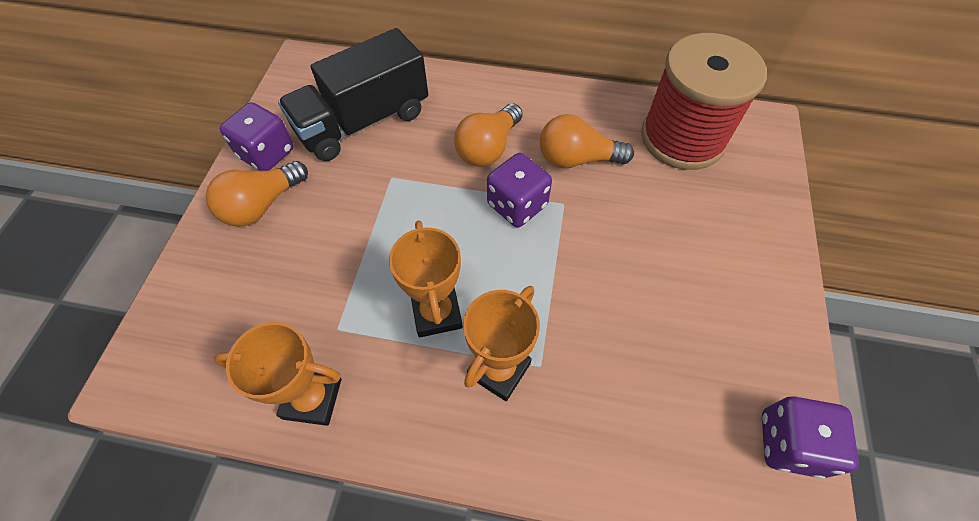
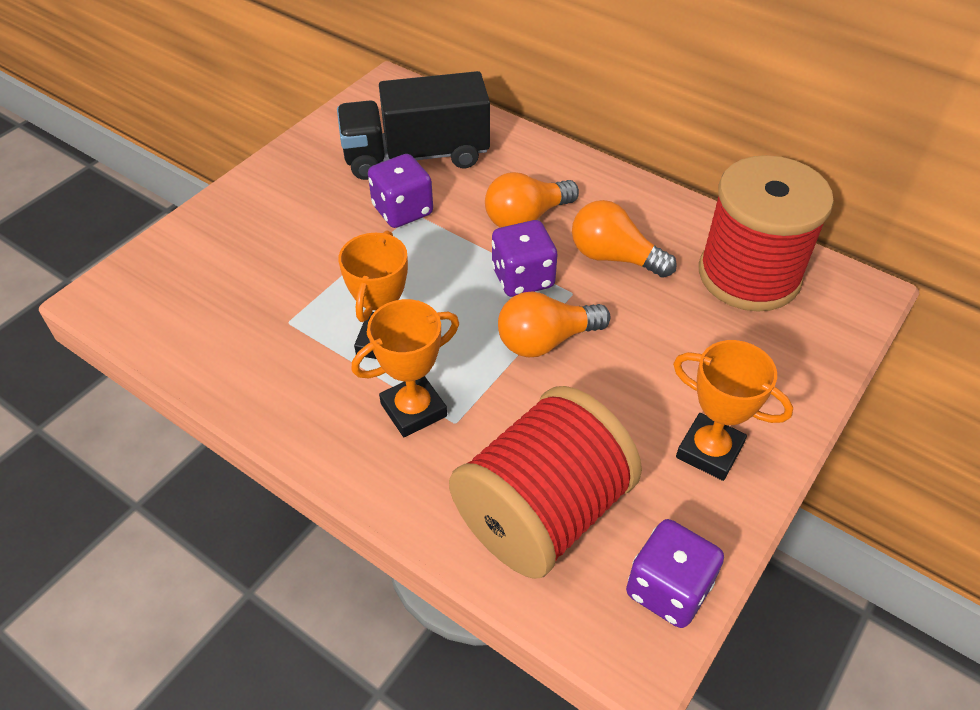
camera: 25 degrees right, 10 degrees down
(262, 205) = (281, 198): orange light bulb -> orange light bulb (545, 340)
(267, 153) = (310, 156): purple dice -> purple dice (402, 210)
(312, 398) = (234, 367): orange trophy -> orange trophy (709, 451)
(658, 420) = (542, 513): none -> red spool

